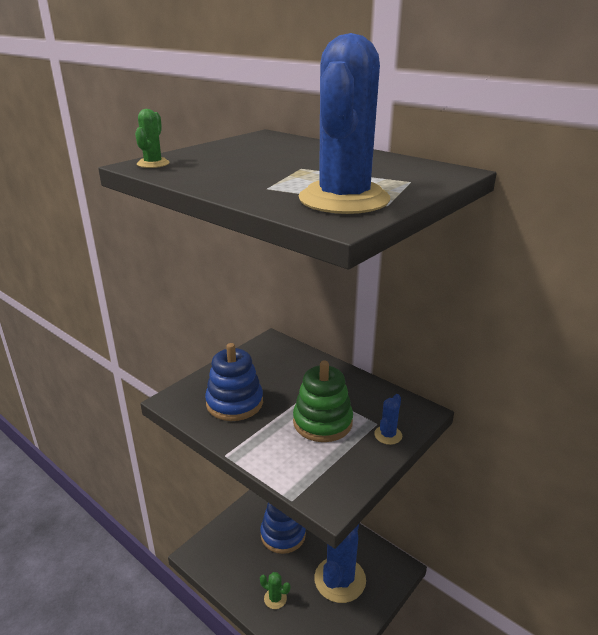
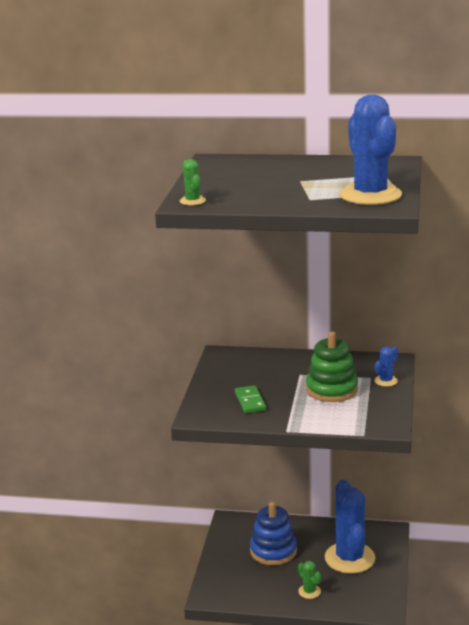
camera: 30 degrees left, 5 degrees down
(234, 403) = (250, 401): blue stacking toy -> green domino
(275, 598) = (309, 591): green cactus -> green cactus turned 60 degrees clockwise
(388, 435) = (386, 381): blue cactus -> blue cactus turned 45 degrees clockwise

